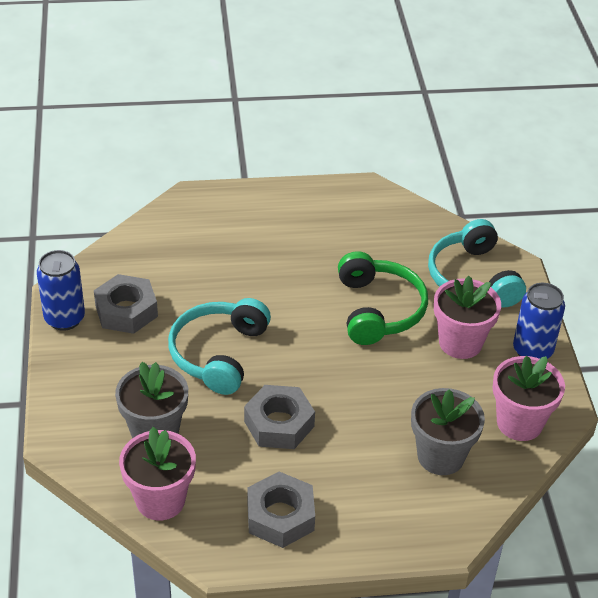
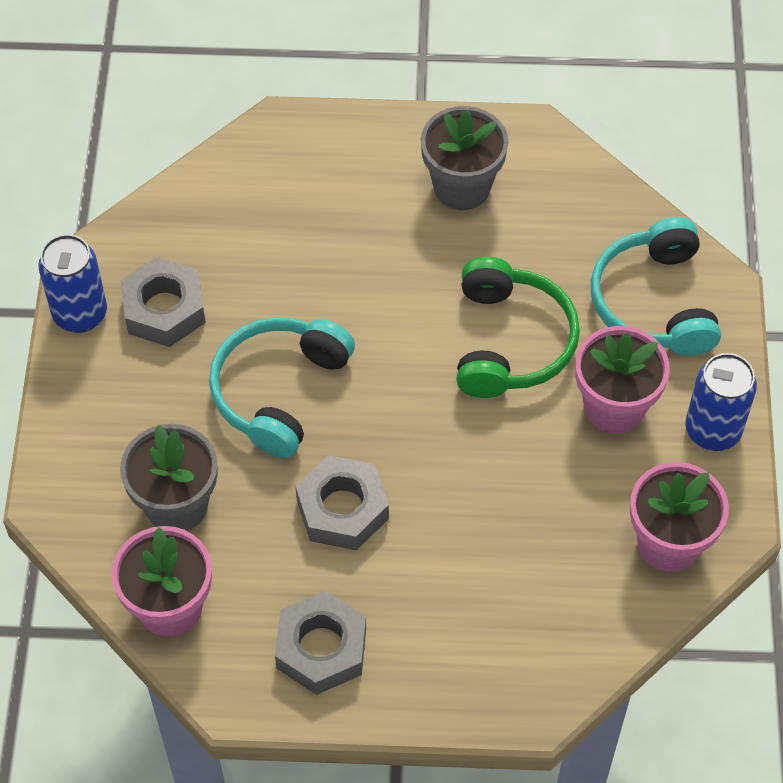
camera: 10 degrees right, 15 degrees up
(440, 456) = (550, 583): grey flower pot -> grey flower pot (462, 187)

